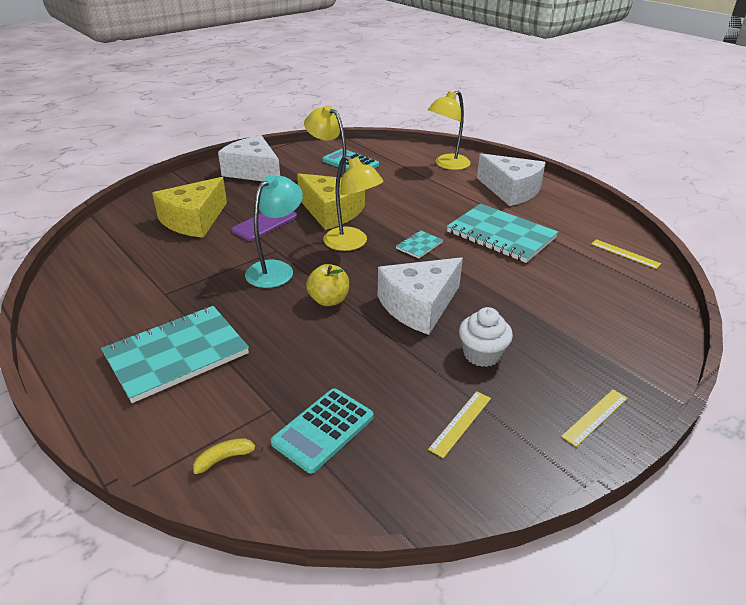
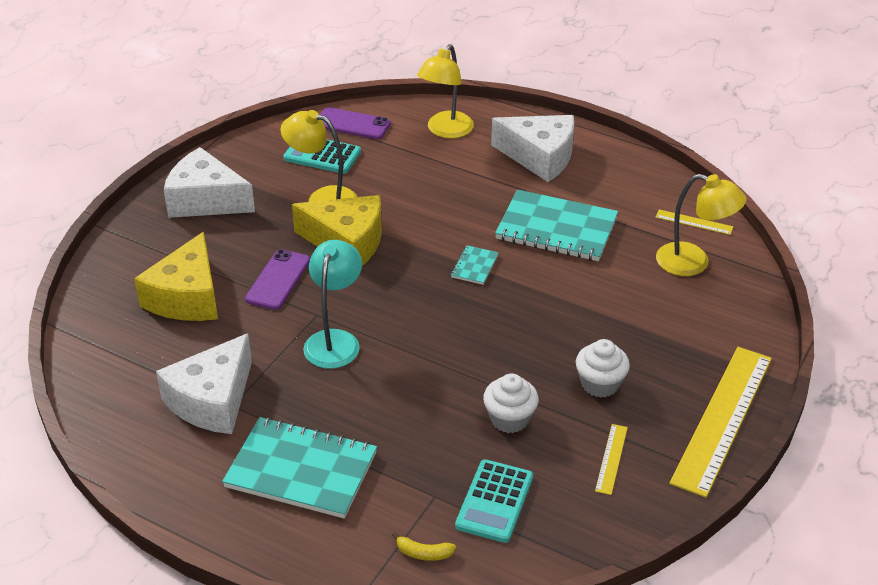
camera: 20 degrees left, 5 degrees up
(176, 354) = (301, 470): turquoise notebook -> turquoise notebook turned 75 degrees clockwise
(225, 458) = (423, 553): yellow banana -> yellow banana turned 120 degrees counterclockwise
(329, 300) = (417, 364): yellow apple -> none
(352, 243) = (398, 283): yellow lamp -> yellow lamp (693, 263)
(381, 361) = (509, 419): none -> white cupcake
(383, 151) = (352, 124): none -> purple phone
(419, 306) = (513, 346): white cheese -> white cheese (212, 400)
(595, 417) = (722, 419): yellow ruler -> yellow ruler, size x2.34

